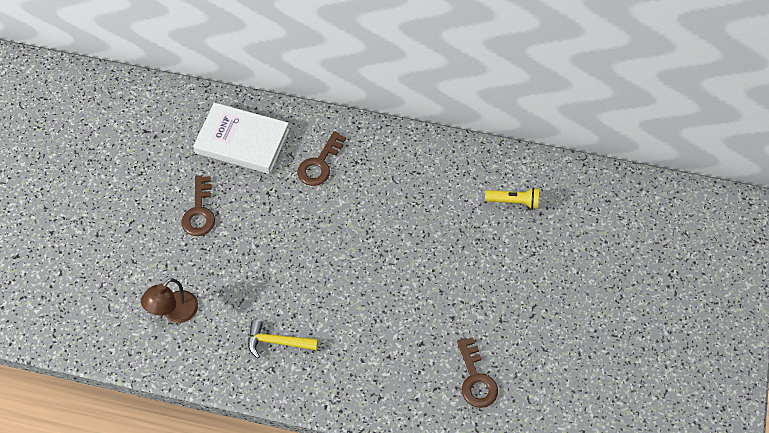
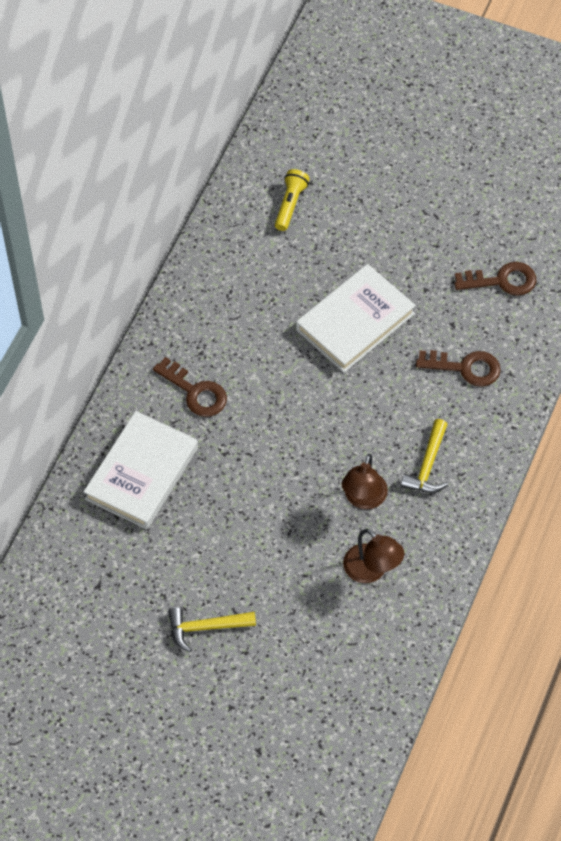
camera: 80 degrees left, 0 degrees up
(116, 205) = (205, 627): none -> yellow hammer
(199, 212) = (236, 531): brown key -> brown key (465, 368)
(239, 297) = (363, 499): none -> brown lamp
(408, 267) = (355, 322): none -> white book

